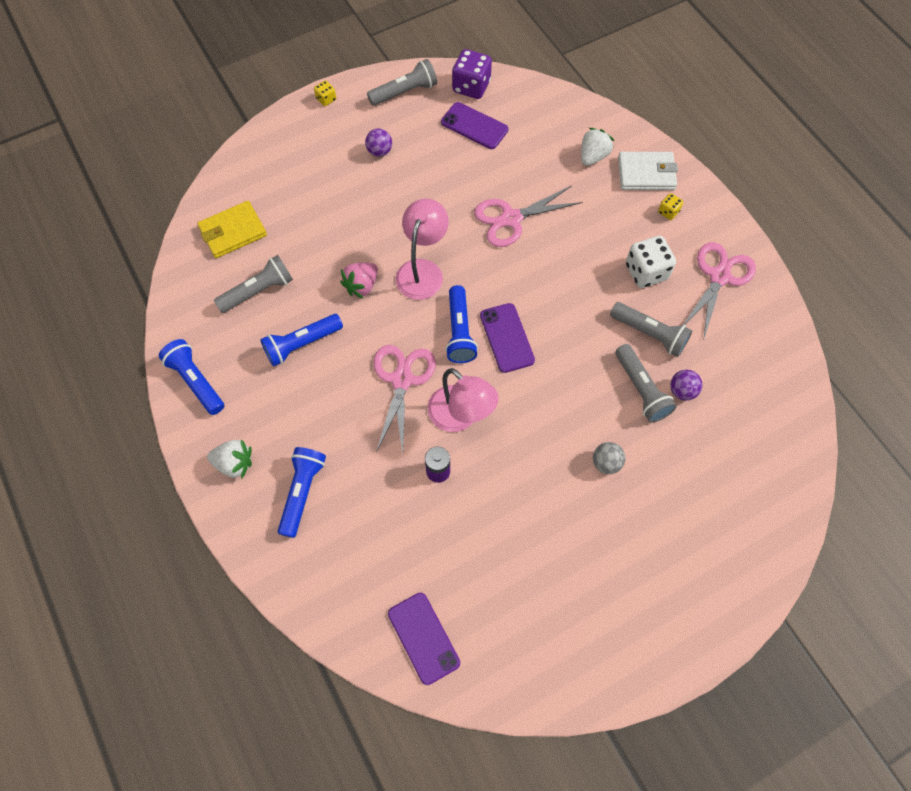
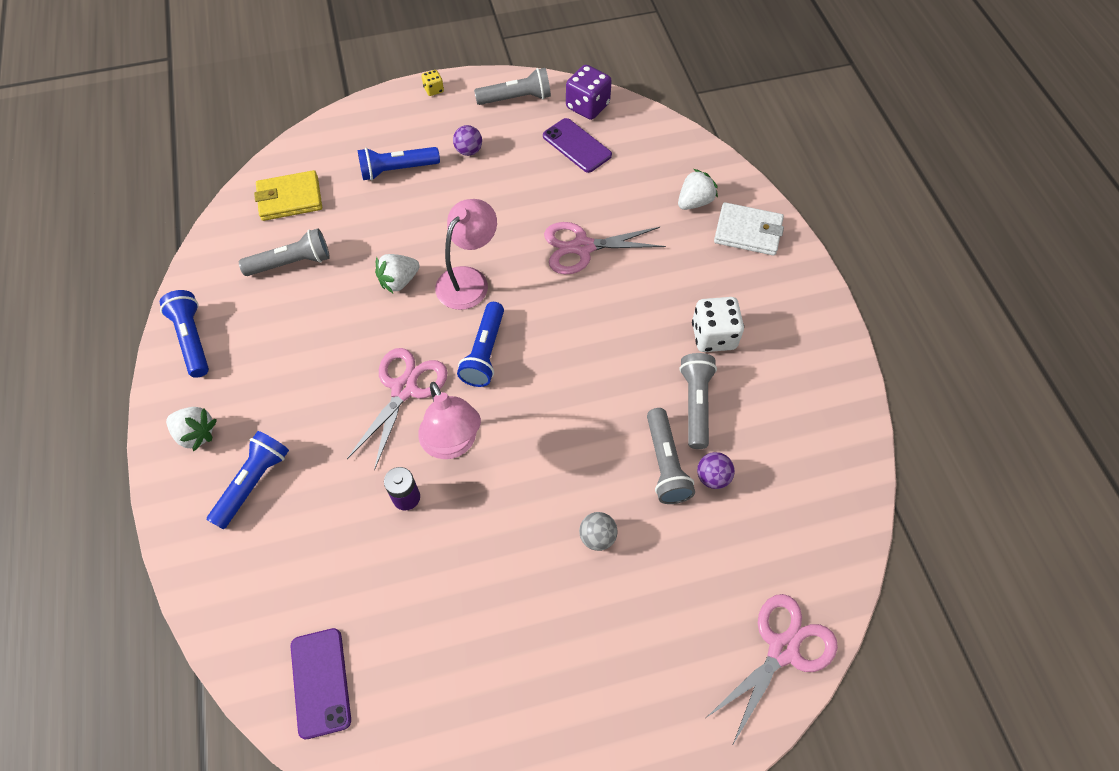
camera: 15 degrees right, 5 degrees down
(302, 344) = (314, 327): blue flashlight -> blue flashlight (397, 170)
(361, 286) = (399, 281): pink strawberry -> white strawberry
(507, 338) = (534, 371): purple phone -> none
(650, 334) = (695, 404): grey flashlight -> grey flashlight turned 135 degrees counterclockwise
(668, 212) = (759, 277): yellow dice -> none
(719, 277) = (796, 360): pink scissors -> pink scissors (782, 649)

